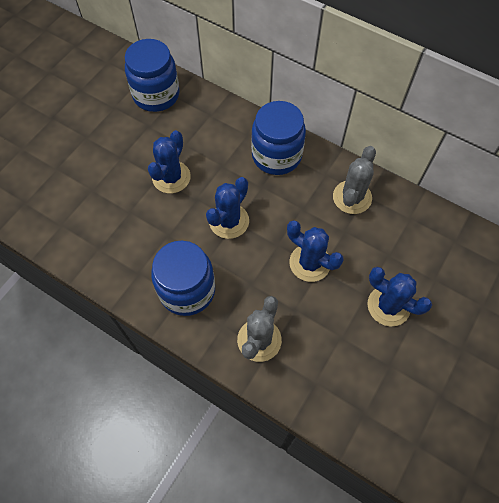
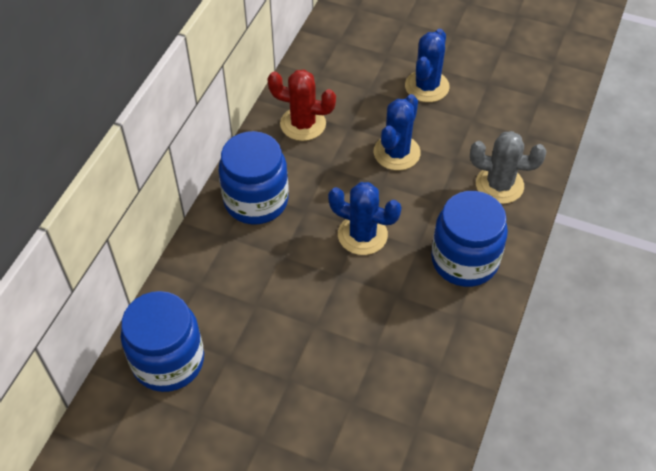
camera: 100 degrees left, 10 degrees down
(171, 177) = (311, 310): blue cactus -> none
(352, 197) = (303, 124): grey cactus -> red cactus

